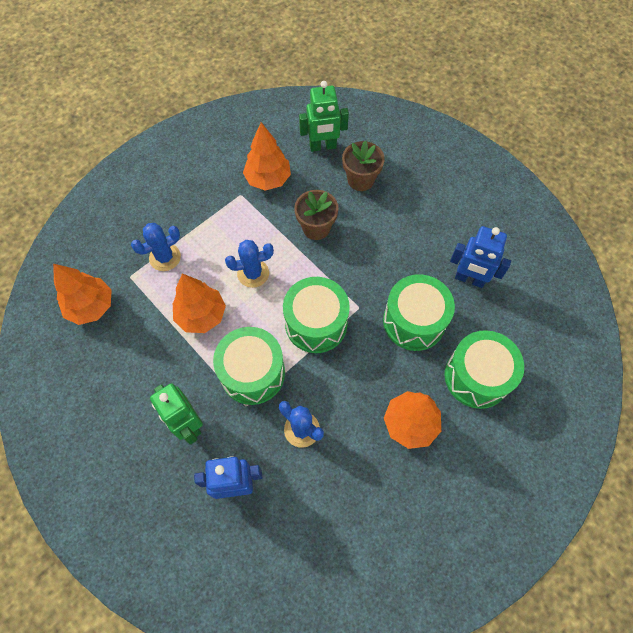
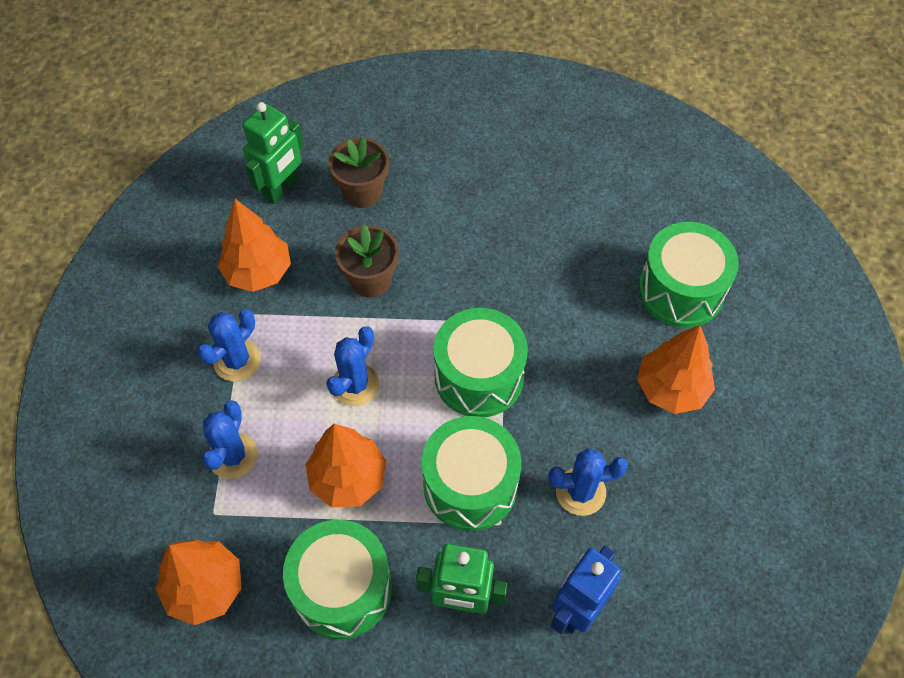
camera: 45 degrees left, 5 degrees down
(213, 214) = (237, 361): none -> blue cactus
(414, 321) = (570, 289): green drum -> green drum (342, 588)
(469, 279) = (577, 204): blue robot -> none

